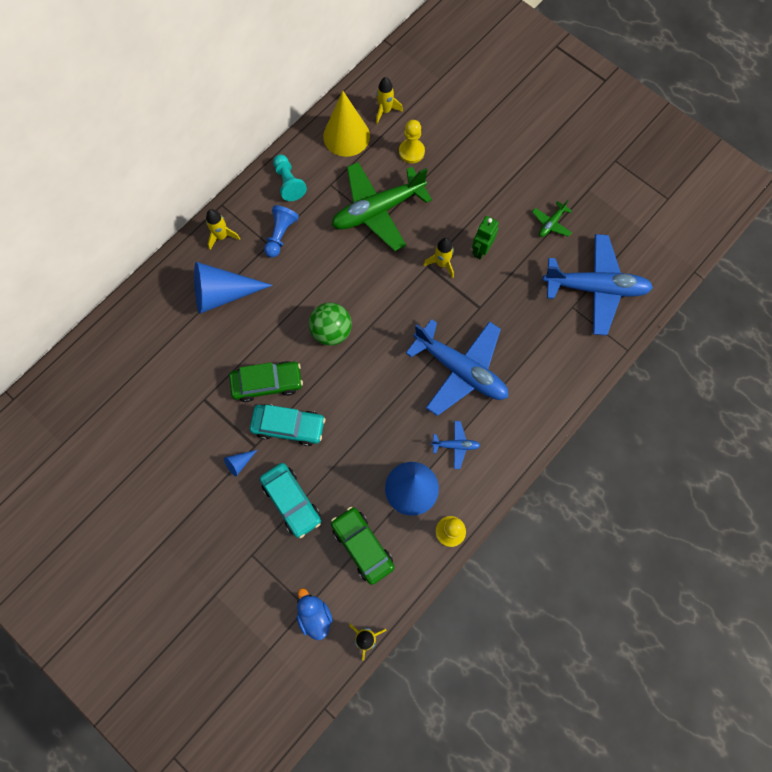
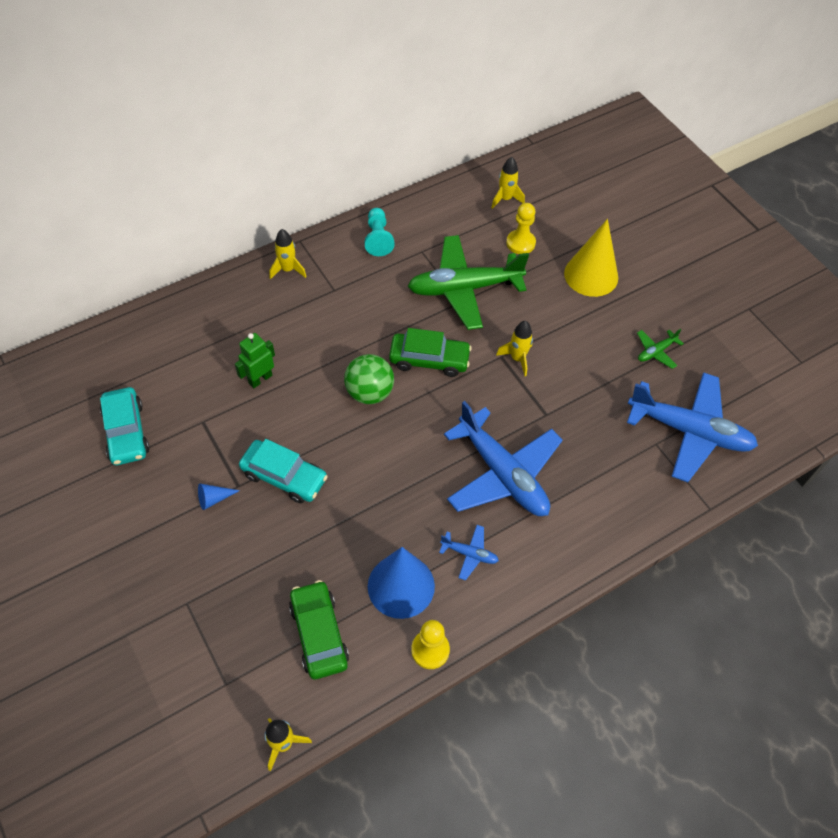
camera: 15 degrees right, 15 degrees down
(223, 293) = (267, 324): blue cone -> none
(267, 383) = (278, 425): green car -> green car (429, 360)
(280, 235) = (350, 284): blue pawn -> none
(291, 501) = (256, 558): turquoise car -> turquoise car (126, 432)
(314, 615) = (232, 696): blue duck -> none
(346, 136) = (455, 211): yellow cone -> yellow cone (591, 275)
(481, 250) = (567, 357): green robot -> green robot (260, 379)

